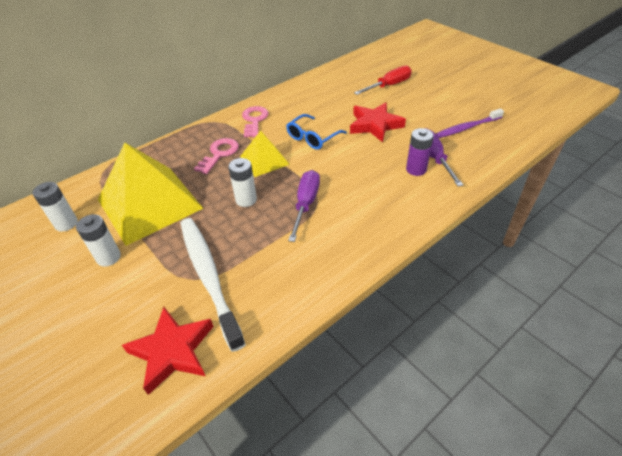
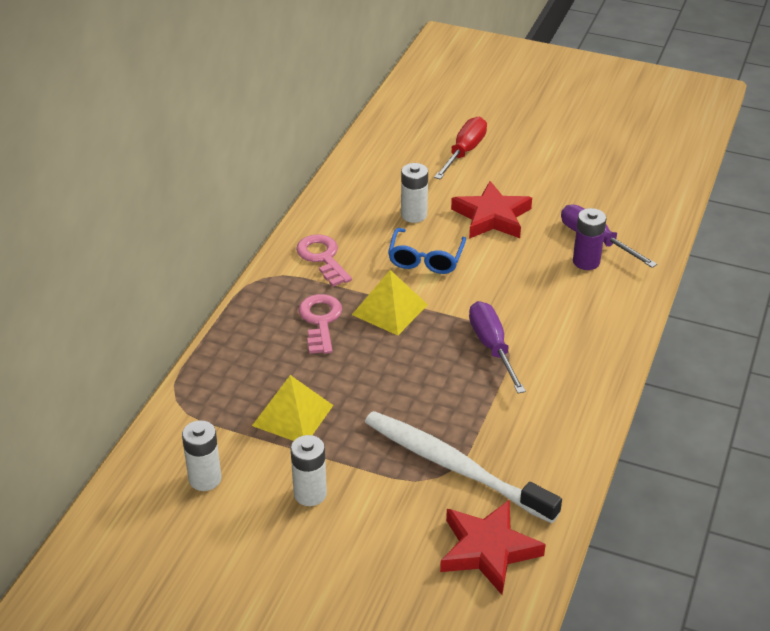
camera: 30 degrees left, 5 degrees down
(150, 203) = (293, 415): yellow pyramid -> yellow pyramid, size x0.52
(246, 200) = (414, 367): white battery -> white battery (414, 215)
(466, 128) = (606, 187): purple toothbrush -> none

